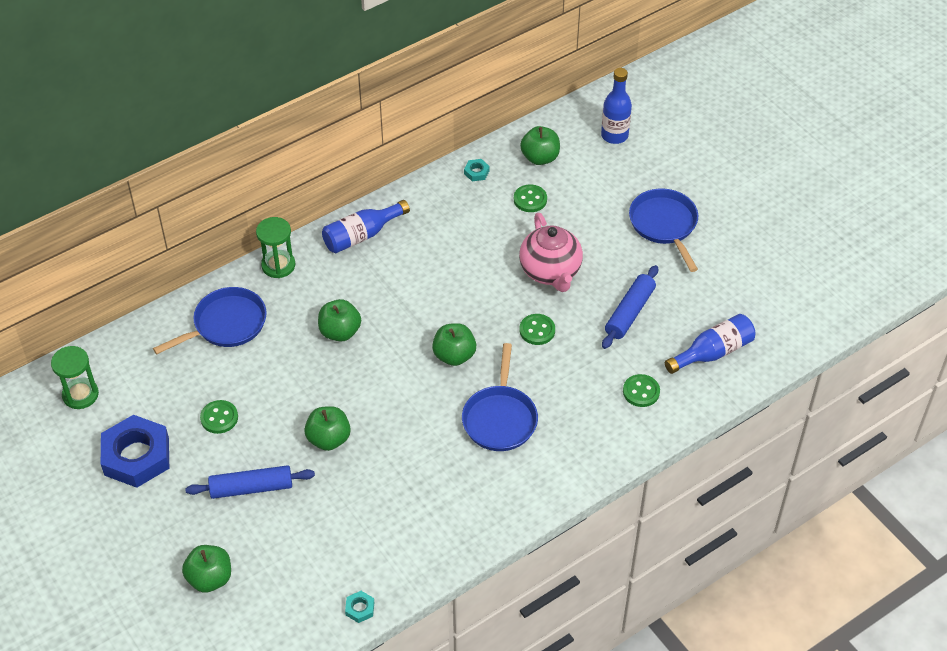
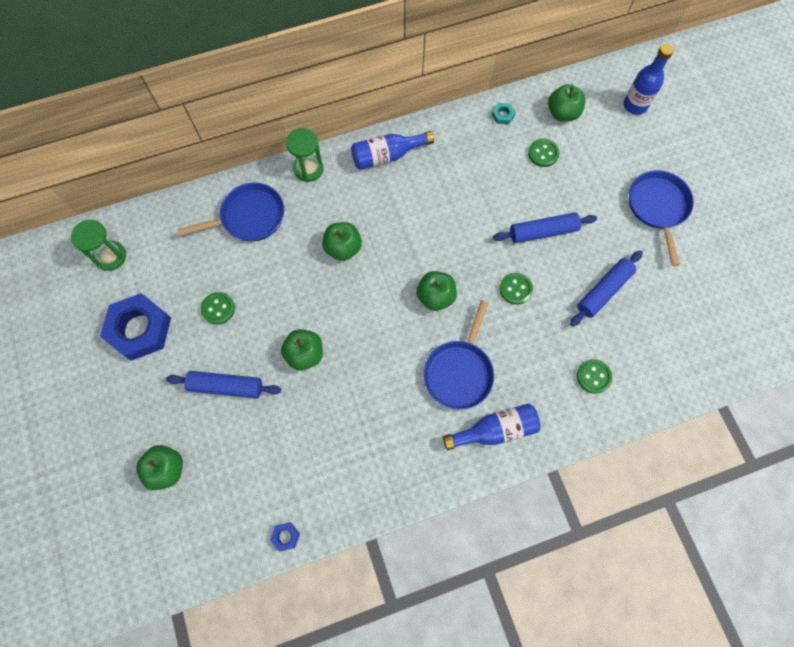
camera: 15 degrees right, 20 degrees up
(360, 608) = (285, 536): turquoise nut -> blue nut
(550, 272) = (543, 232): pink teapot -> blue rolling pin
(712, 352) = (670, 352): blue bottle -> blue bottle (495, 430)

